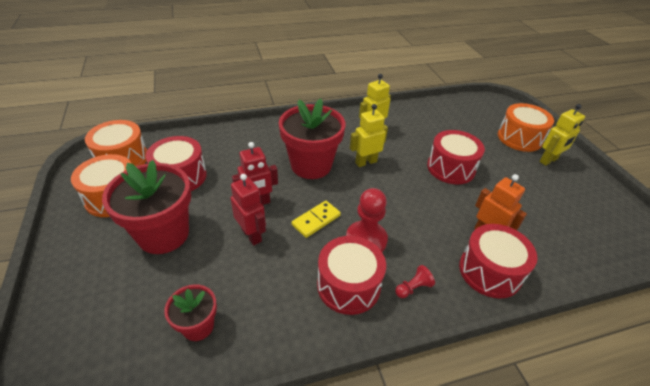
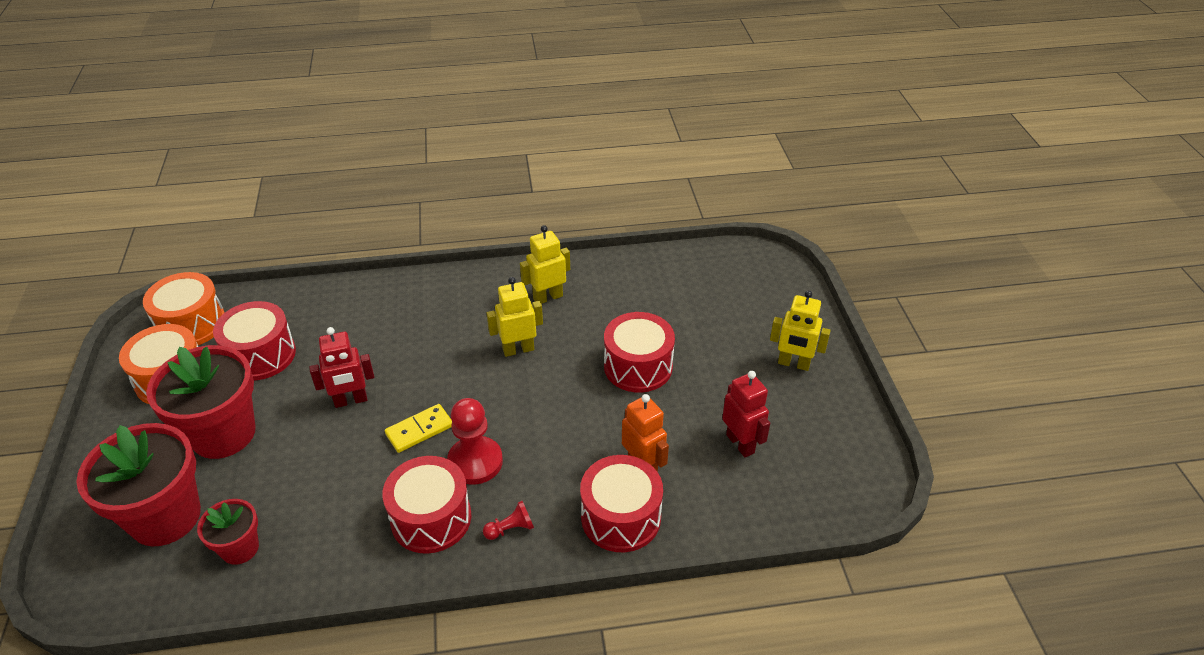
camera: 10 degrees right, 0 degrees up
(252, 235) = (331, 443): red robot -> red robot (740, 444)
(311, 165) = (439, 350): red flower pot -> red flower pot (165, 517)
(519, 138) = (768, 323): orange drum -> none
(548, 160) = (793, 364): yellow robot -> yellow robot turned 45 degrees clockwise

